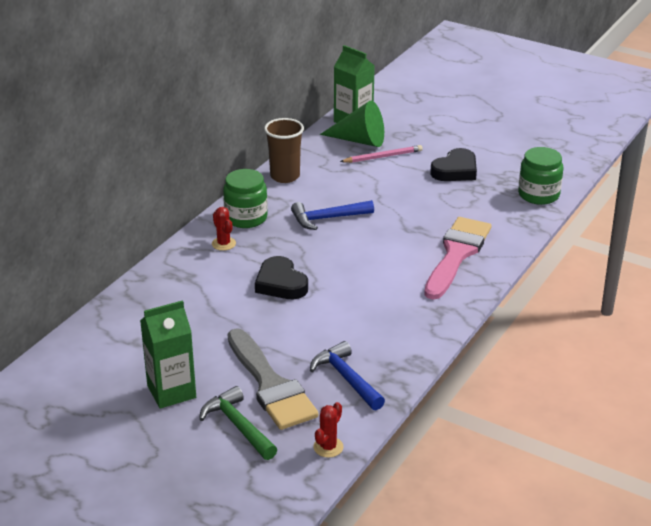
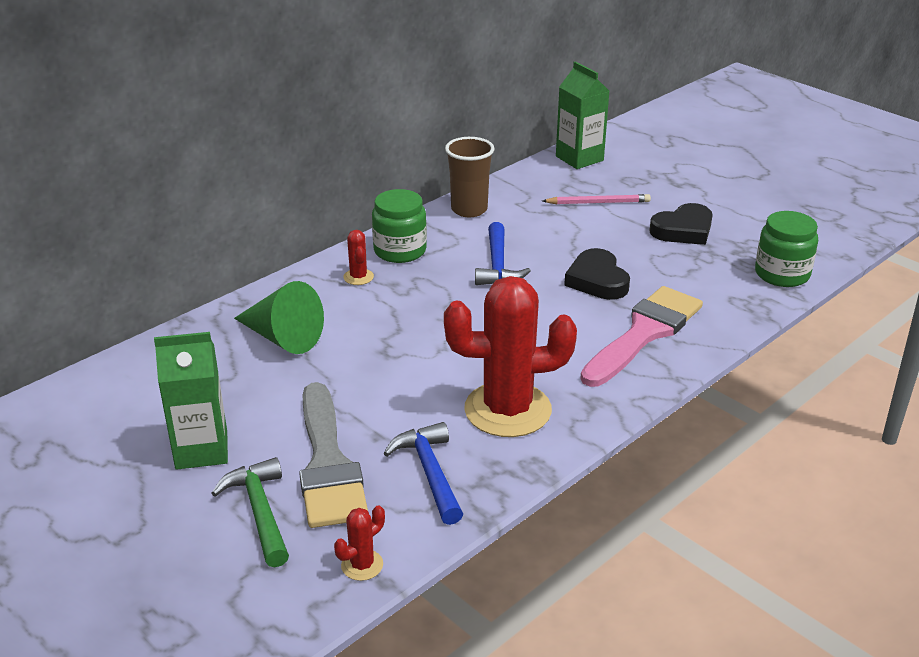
camera: 15 degrees right, 0 degrees up
(280, 283) = (404, 335): black heart -> black heart (597, 280)
(327, 218) = (497, 265): blue hammer -> blue hammer turned 90 degrees counterclockwise
(359, 140) = (577, 180): green cone -> green cone (282, 337)
(382, 325) = (507, 410): none -> red cactus

